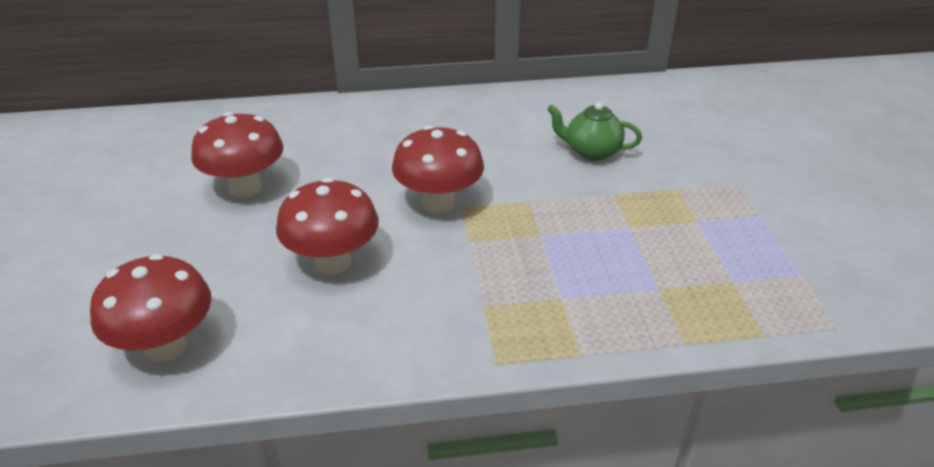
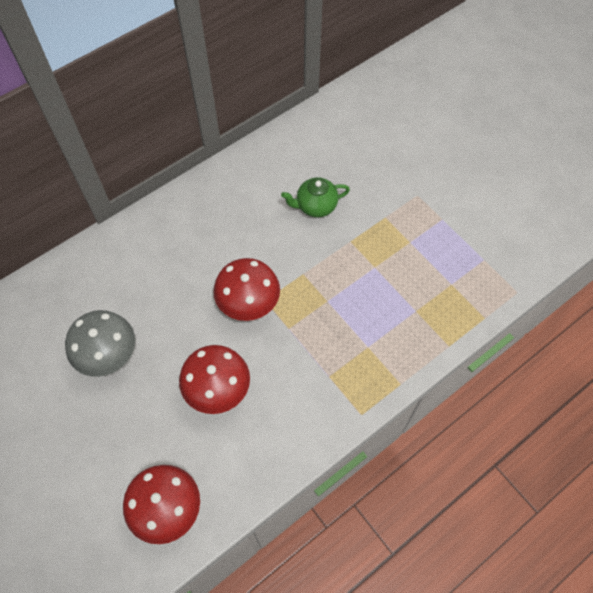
camera: 30 degrees left, 25 degrees up
(245, 188) = (109, 356): red mushroom -> grey mushroom

